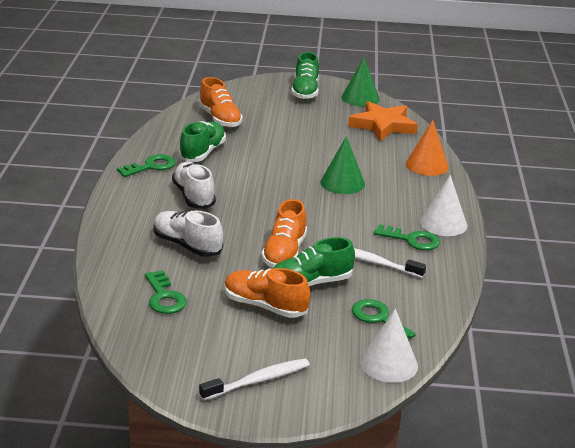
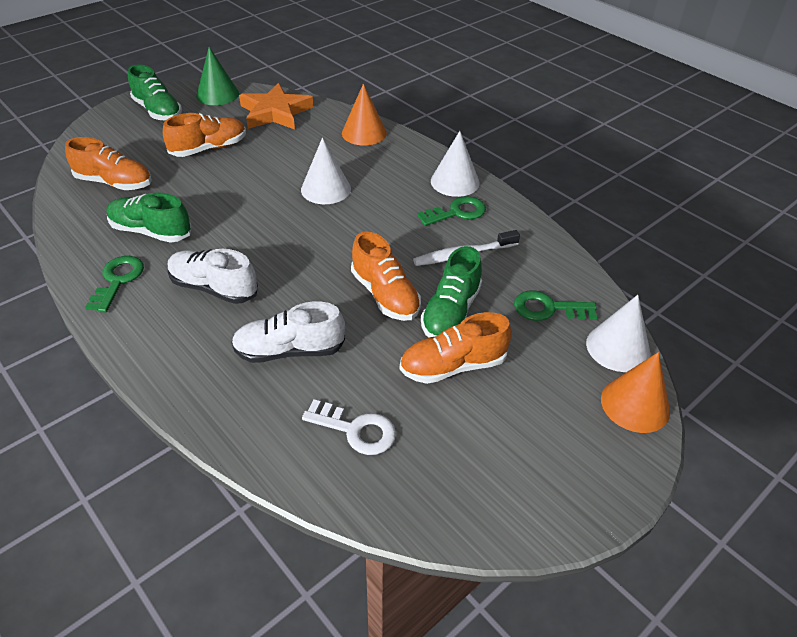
camera: 45 degrees left, 15 degrees up
(164, 297) = (356, 430): green key -> white key
(202, 153) = (151, 231): green shoe -> green shoe turned 45 degrees counterclockwise
(258, 381) = (566, 454): white toothbrush -> none
(304, 126) = (209, 148): none -> orange shoe
(342, 183) = (326, 189): green cone -> white cone
(344, 392) = (635, 404): none -> orange cone

